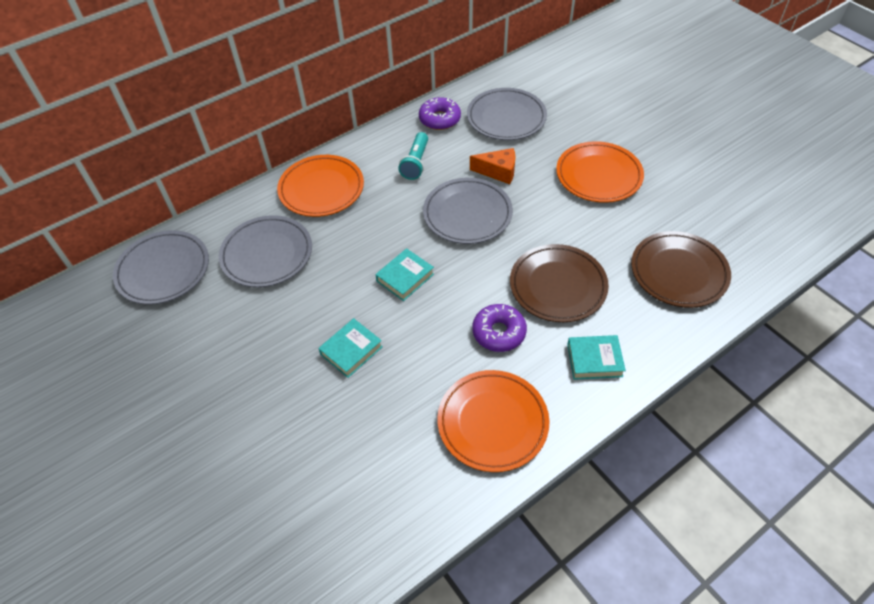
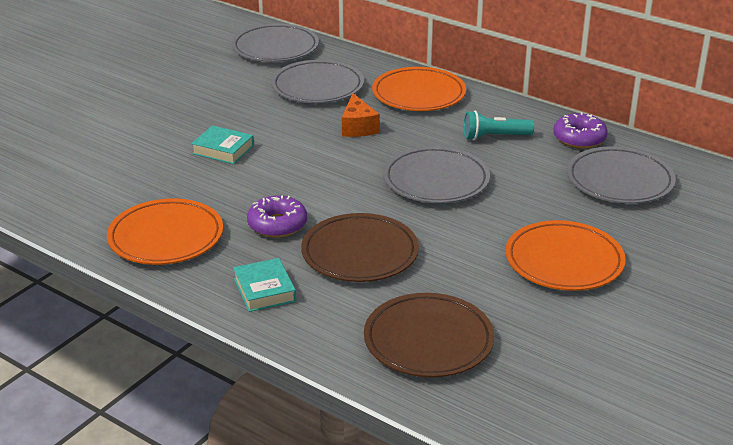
camera: 70 degrees right, 20 degrees down
(405, 277) = (325, 160): turquoise book -> none
(498, 172) = (518, 189): orange cheese -> orange cheese (358, 127)

